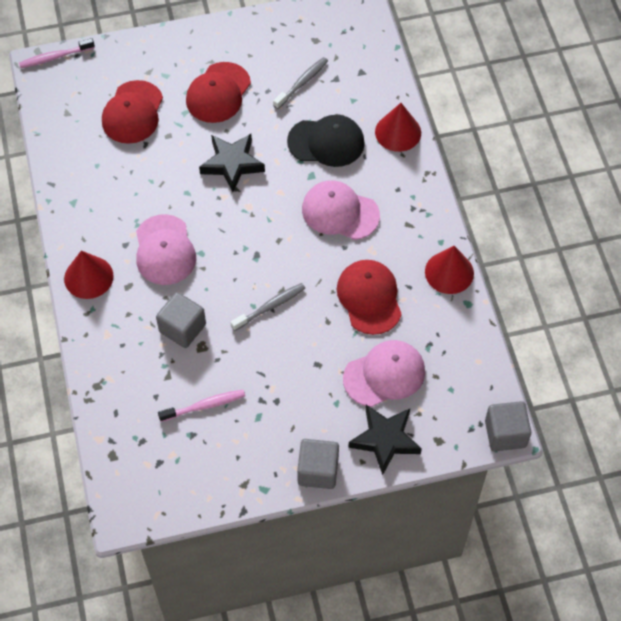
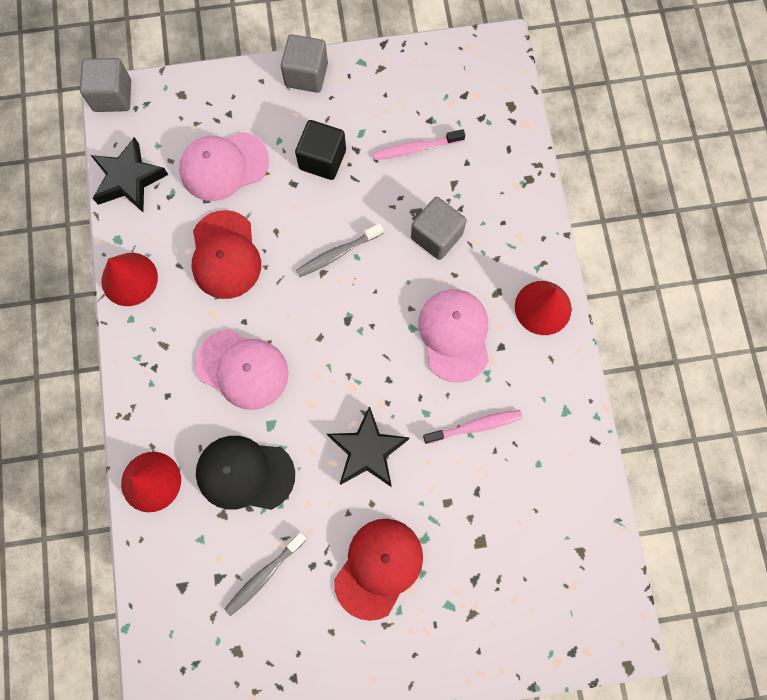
camera: 175 degrees left, 15 degrees up
(55, 57) = (603, 653): pink toothbrush -> pink toothbrush (475, 426)
(133, 112) = (493, 544): red cap -> none
(292, 388) = (322, 159): none -> black cube
(385, 440) = (235, 99): black star -> black star (128, 179)

